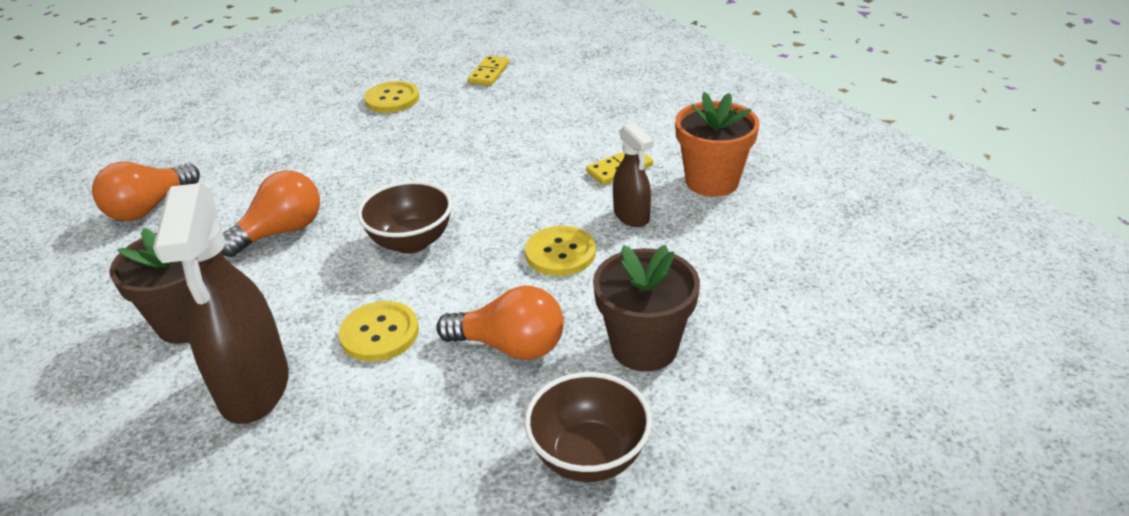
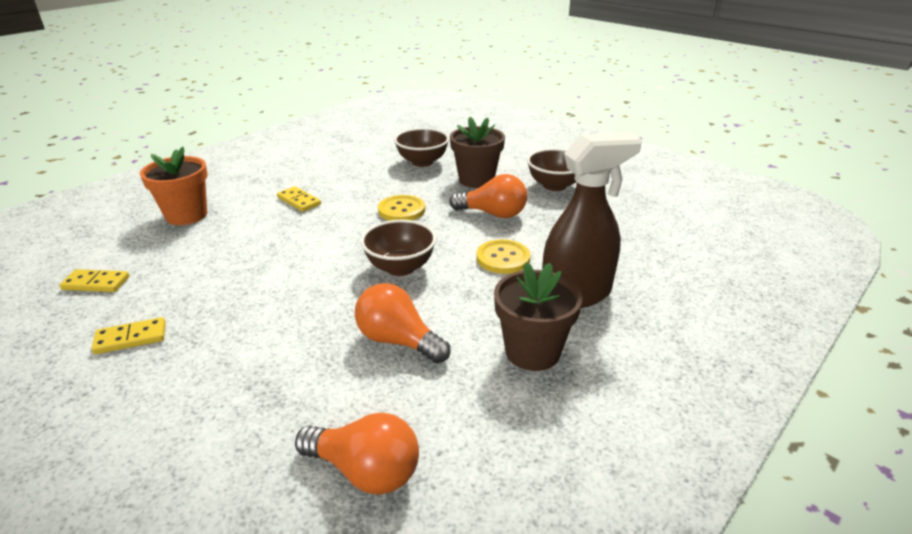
camera: 105 degrees left, 5 degrees down
(392, 99) = (131, 338): yellow button -> yellow domino
(510, 346) = (493, 214): orange light bulb -> orange light bulb turned 105 degrees clockwise
(631, 216) = (357, 192): brown spray bottle -> none
(712, 181) = (317, 172): orange flower pot -> orange flower pot (186, 215)
(736, 289) = (422, 162): none -> brown bowl

